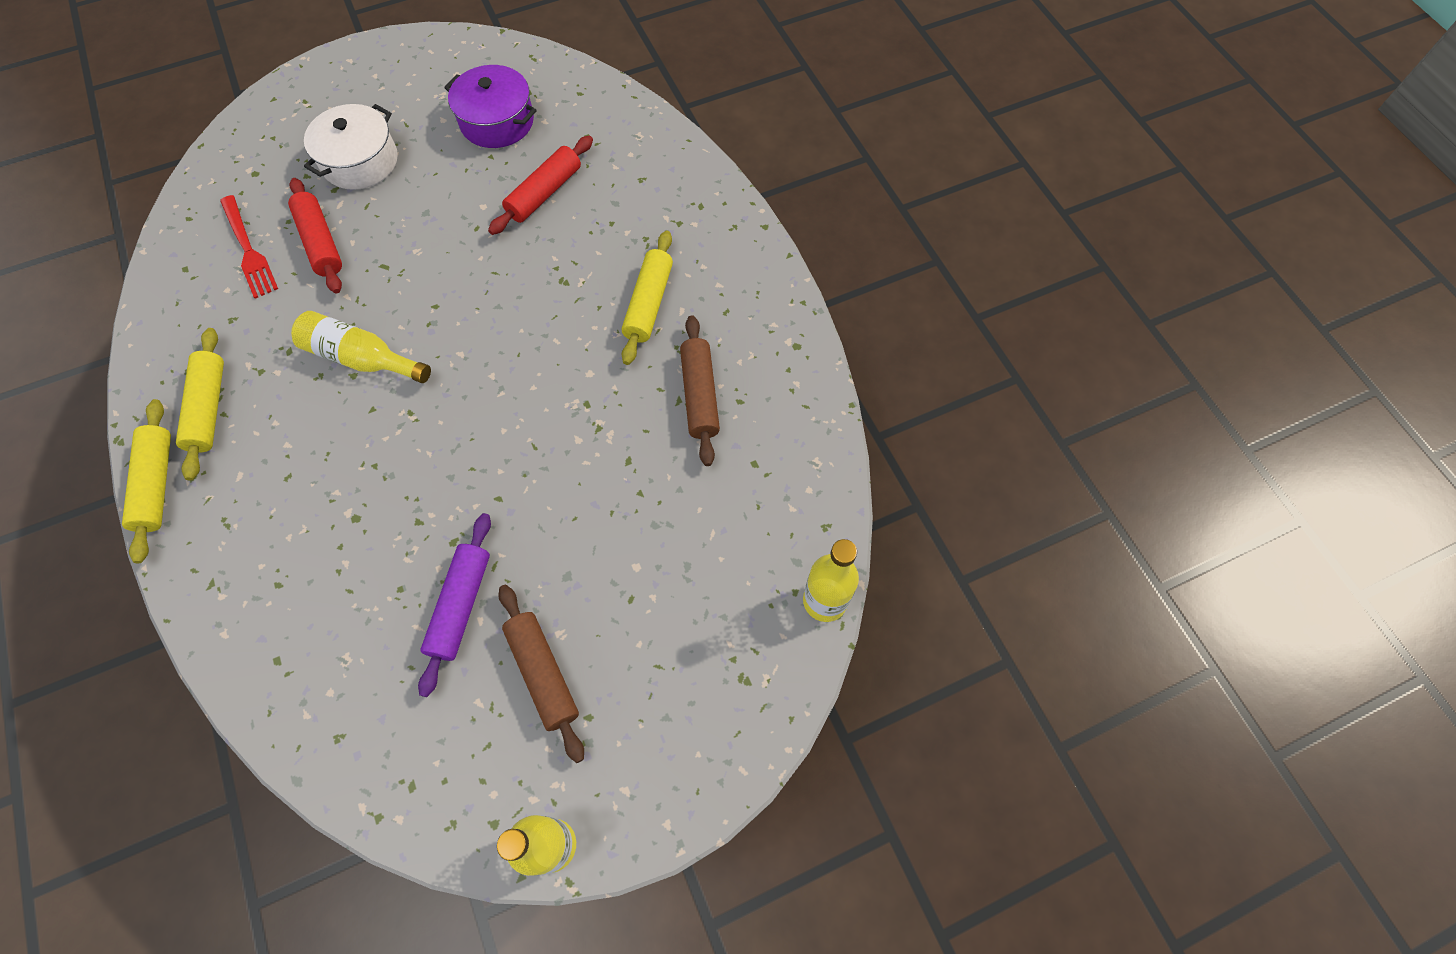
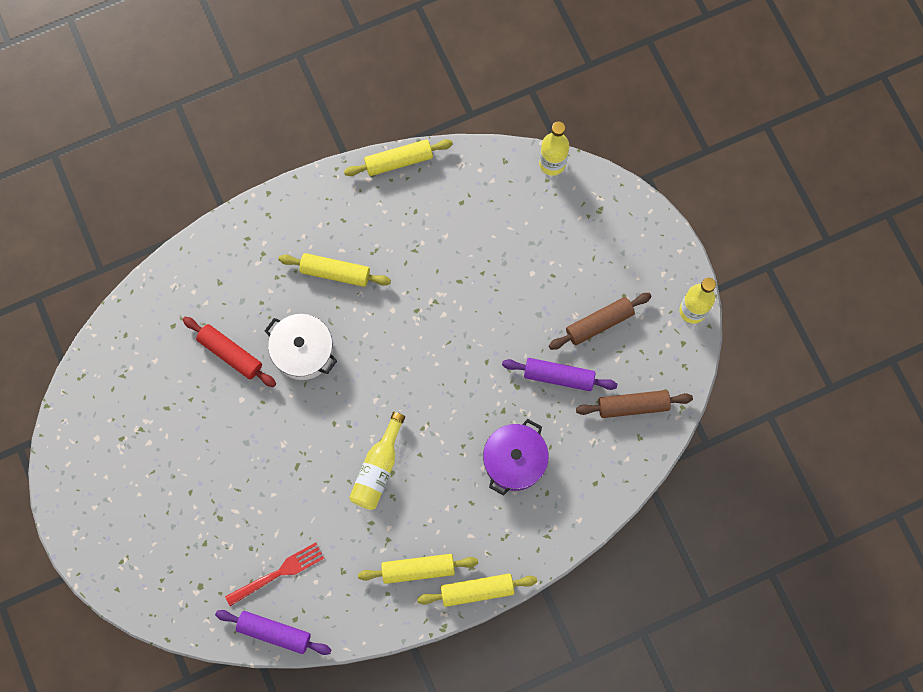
camera: 90 degrees left, 10 degrees up
(174, 247) = (274, 632): none -> purple rolling pin
(321, 242) = (273, 518): red rolling pin -> none
(360, 161) = (191, 502): white pot -> white pot (303, 351)
(497, 121) = (153, 398): purple pot -> purple pot (514, 460)
(699, 395) = (410, 237): brown rolling pin -> brown rolling pin (633, 406)
(818, 379) = (398, 161): none -> yellow rolling pin

